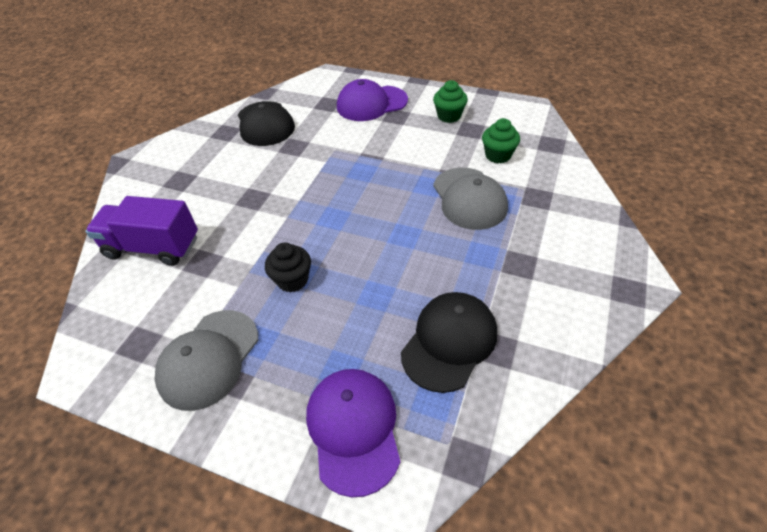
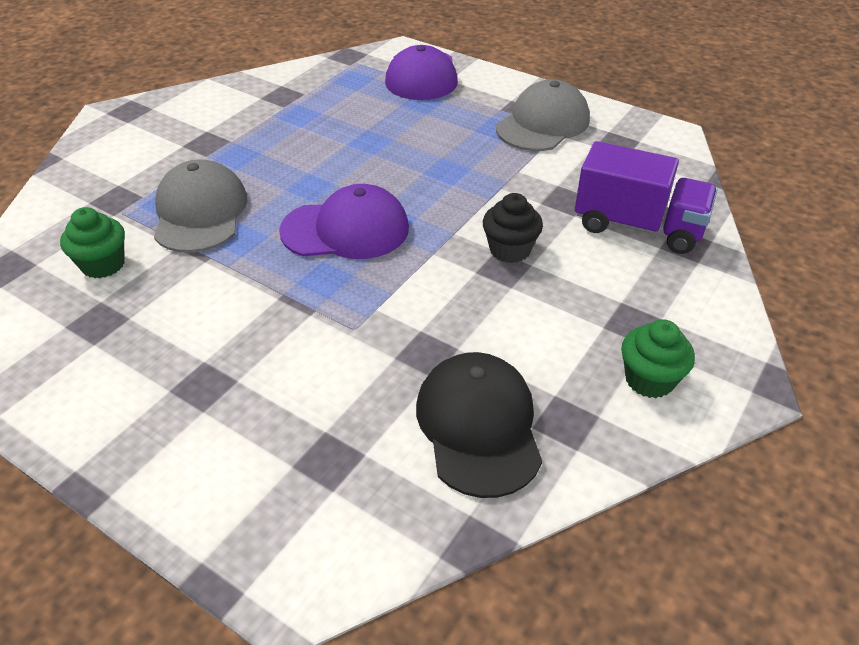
camera: 170 degrees left, 5 degrees down
(292, 280) = (456, 166): black cupcake -> black cupcake (510, 250)
(371, 103) = (232, 434): purple cap -> purple cap (346, 230)
(449, 116) = (106, 361): green cupcake -> green cupcake (649, 380)
(449, 342) = (319, 104): black cap -> none

